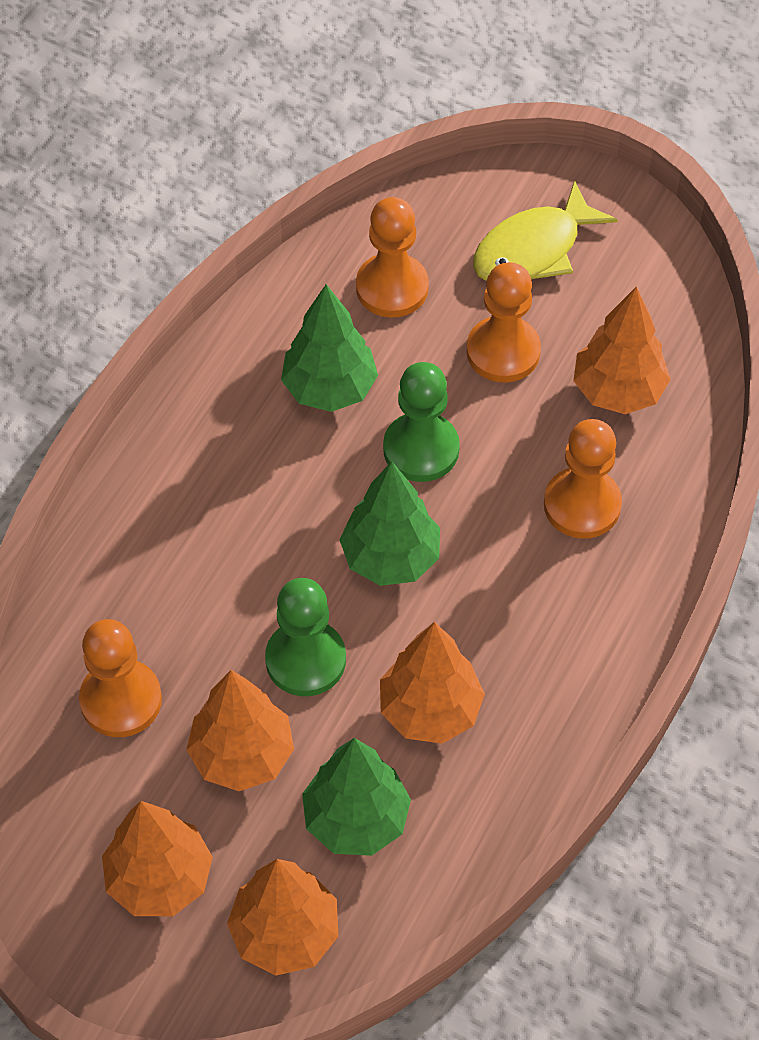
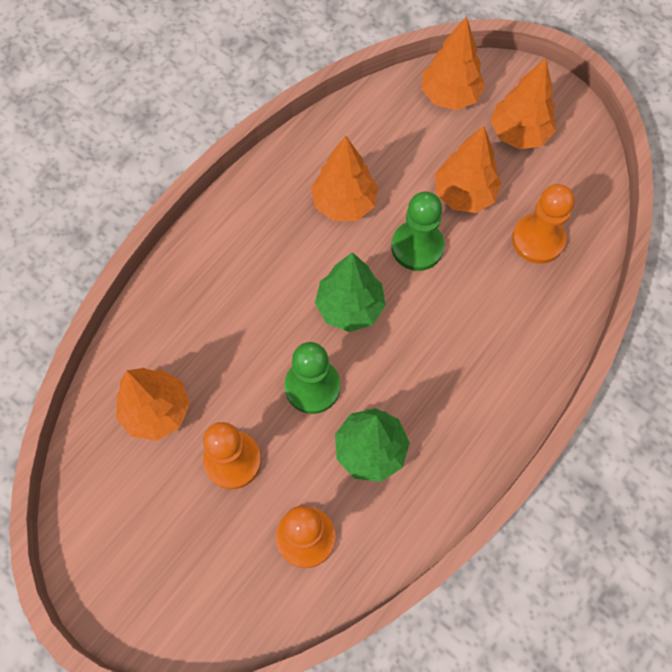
camera: 170 degrees left, 10 degrees up
(356, 819) = (400, 148): green tree -> none
(533, 249) = (182, 556): yellow fish -> none
(582, 505) = (210, 324): orange pawn -> none

